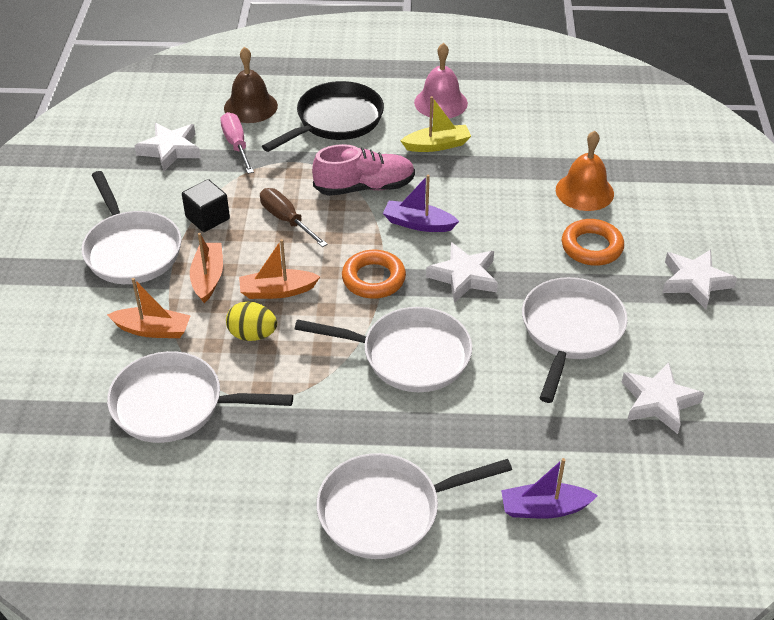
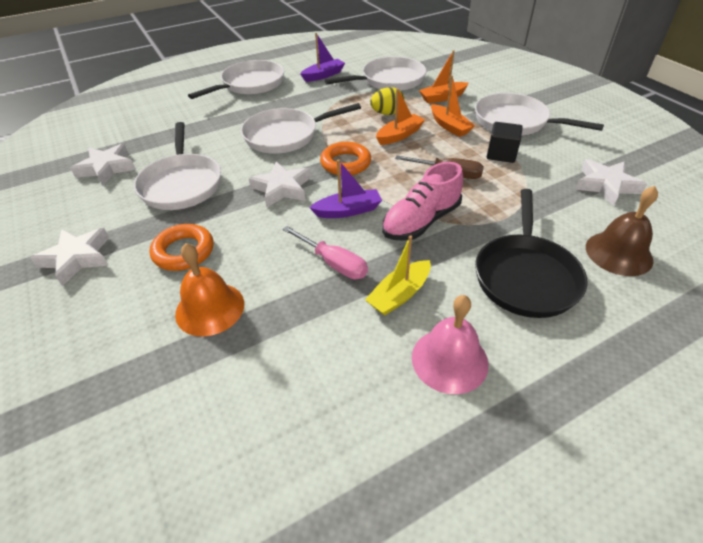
camera: 150 degrees right, 0 degrees up
(236, 145) = (568, 211): pink screwdriver -> pink screwdriver (333, 263)
(544, 508) = (169, 107): purple boat -> purple boat (323, 75)

